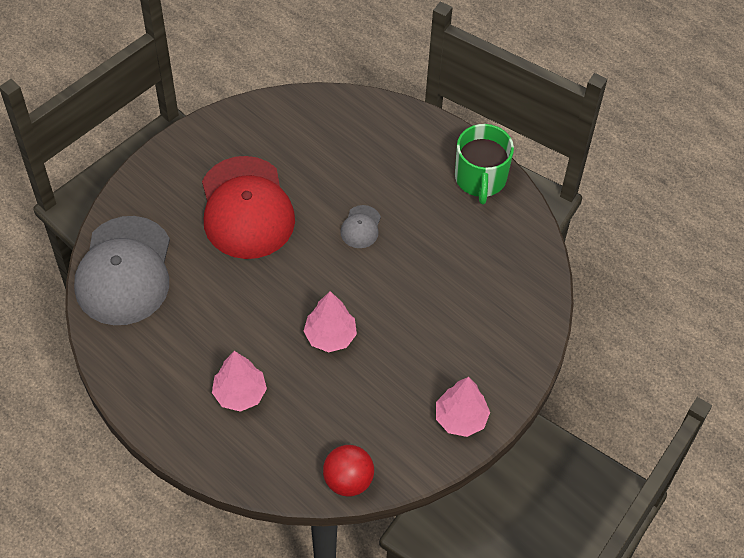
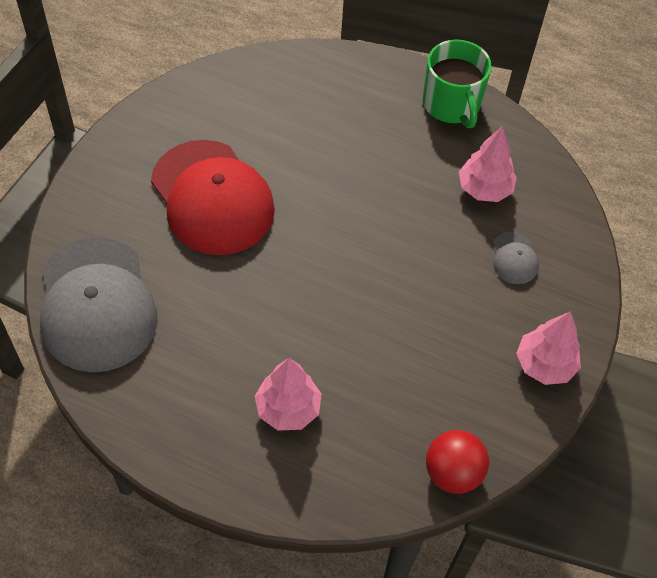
camera: 20 degrees left, 0 degrees up
(330, 336) = (364, 314): pink tree -> pink tree (484, 189)
(361, 227) = (347, 186): grey cap -> grey cap (514, 258)

